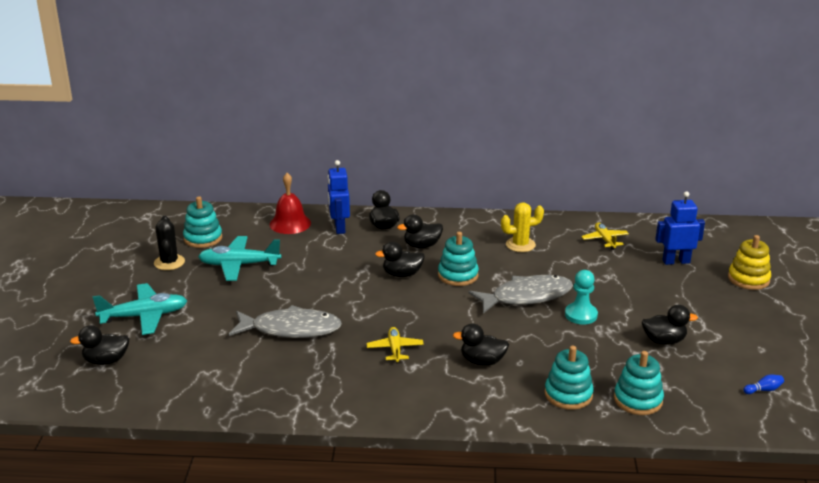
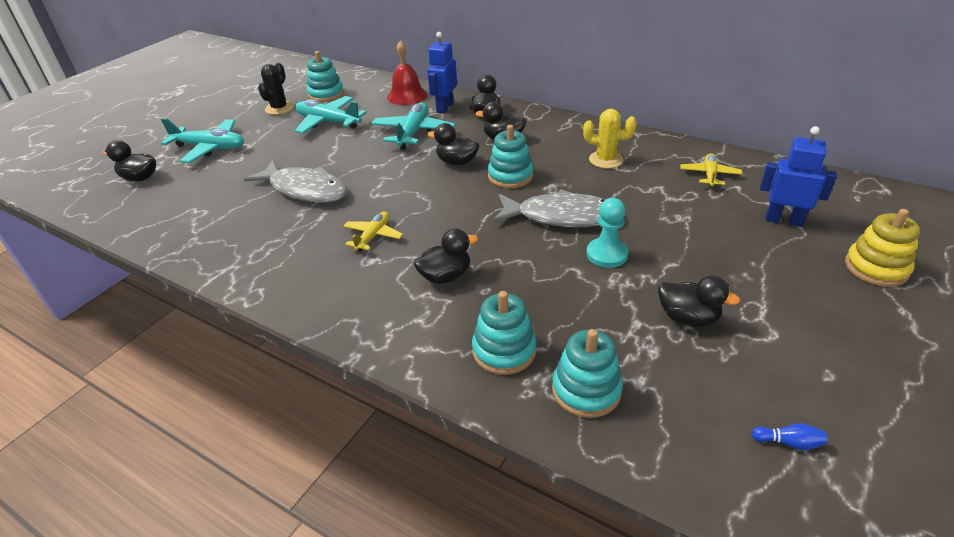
camera: 30 degrees right, 10 degrees up
(335, 257) = (413, 133): none -> turquoise plane
(482, 361) = (445, 276): black duck -> black duck turned 120 degrees clockwise

